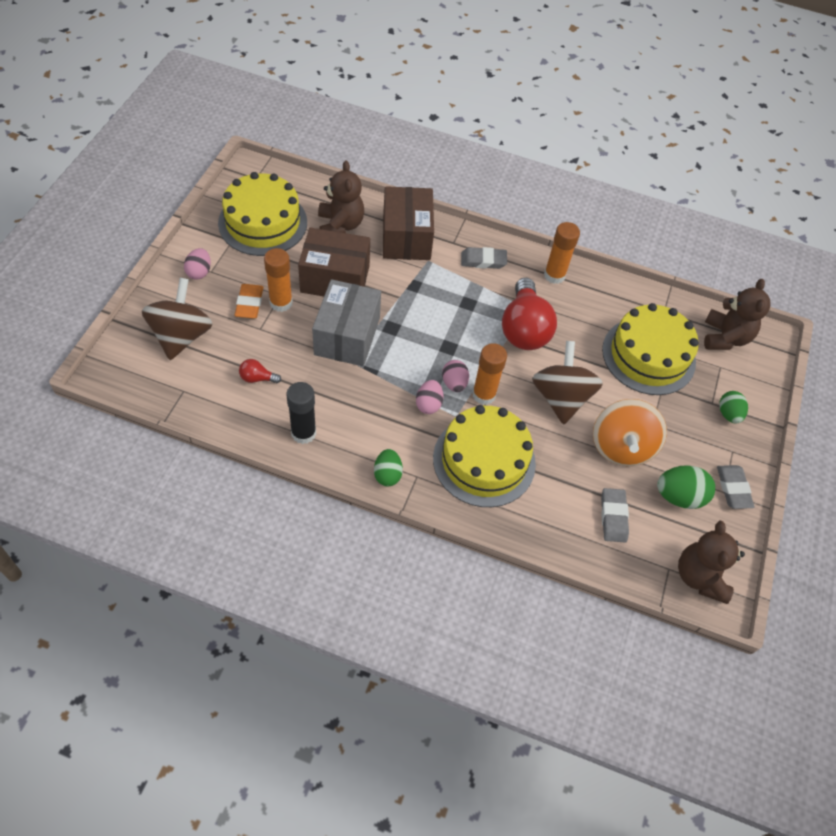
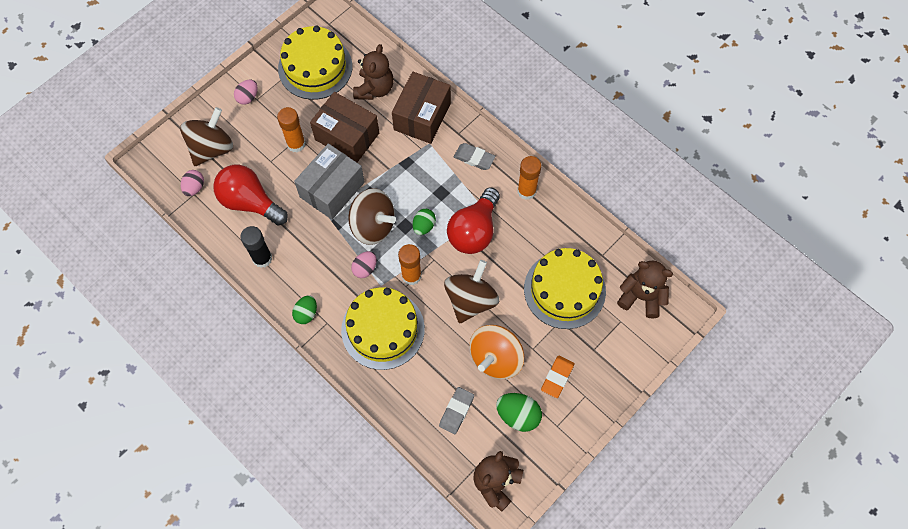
camera: 30 degrees right, 10 degrees up
(249, 303) = (272, 137): orange eraser -> orange eraser (557, 377)
(257, 378) = (250, 202): red light bulb -> red light bulb, size x2.39
(413, 358) = (373, 225): none -> brown spinning top
(454, 383) = (393, 258): pink egg -> pink egg (194, 187)
(725, 337) = (641, 297): brown teddy bear -> brown teddy bear turned 105 degrees counterclockwise
(728, 414) = (601, 364): green egg -> green egg (424, 226)
(733, 488) = (566, 426): grey eraser -> none

